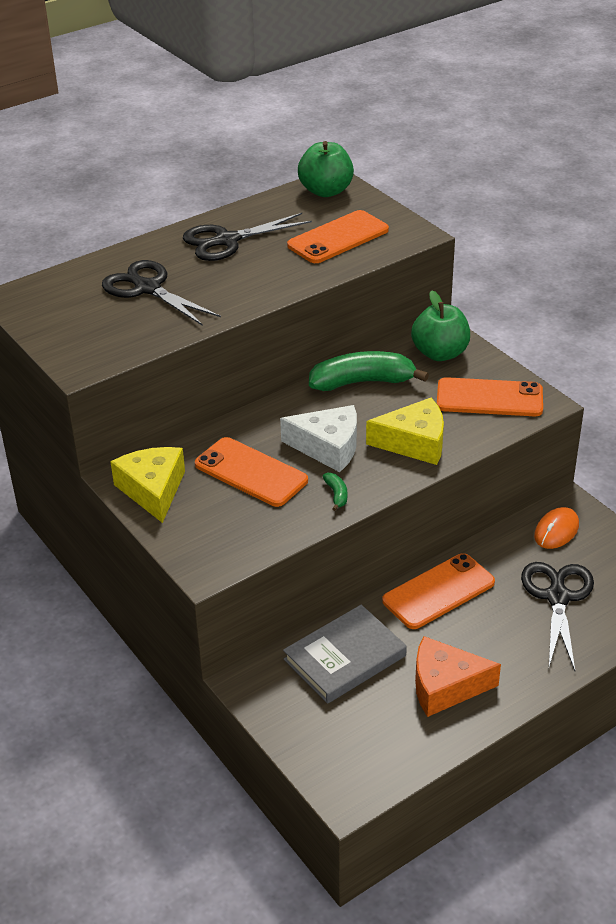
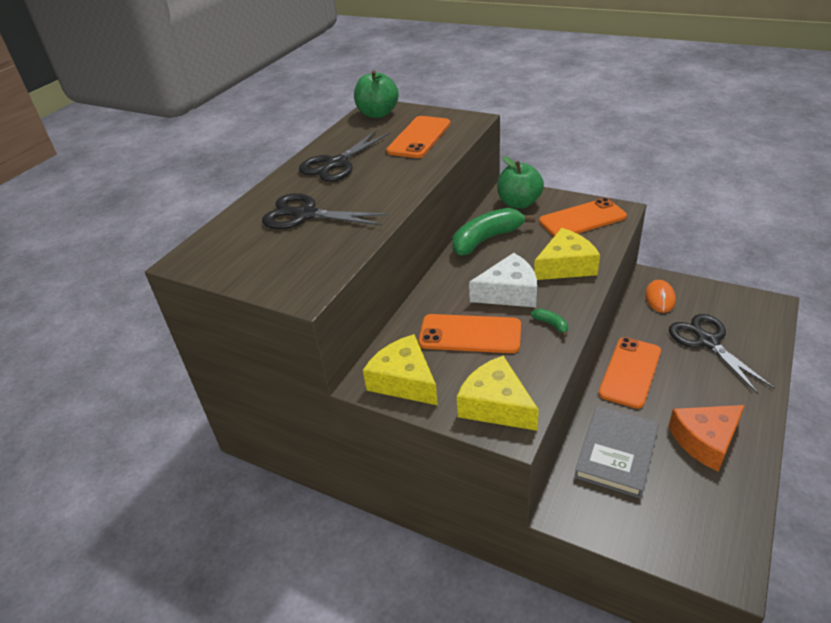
camera: 25 degrees left, 0 degrees up
(212, 544) = (496, 405): none -> yellow cheese

